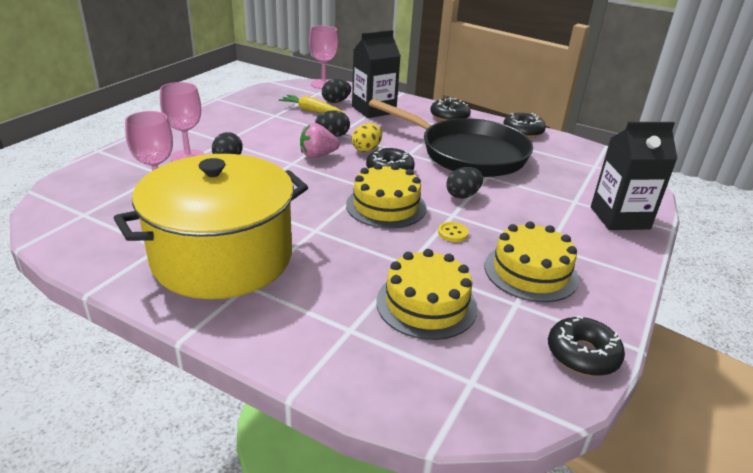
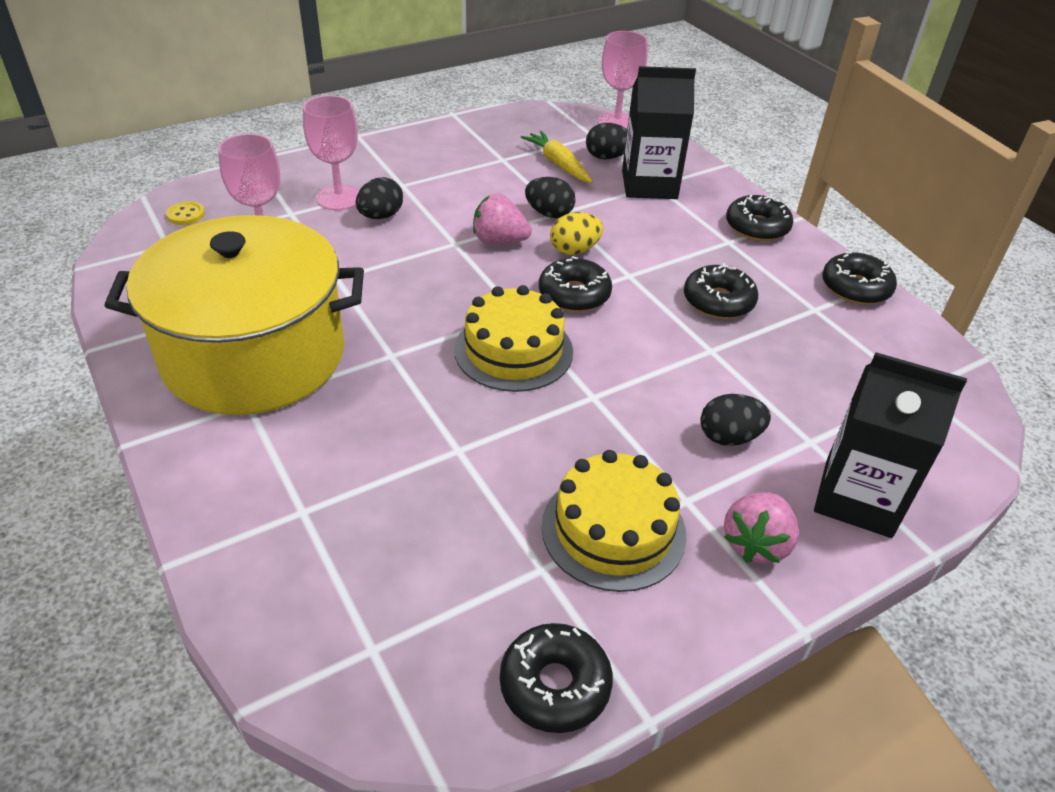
camera: 30 degrees right, 10 degrees up
(426, 304) = (423, 517): yellow cake -> none
(453, 233) = (564, 425): yellow button -> yellow button (186, 215)
(462, 195) = (639, 370): black egg -> black egg (729, 437)
(467, 153) = (718, 301): black pan -> black donut
(600, 253) = (756, 543): none -> pink strawberry

